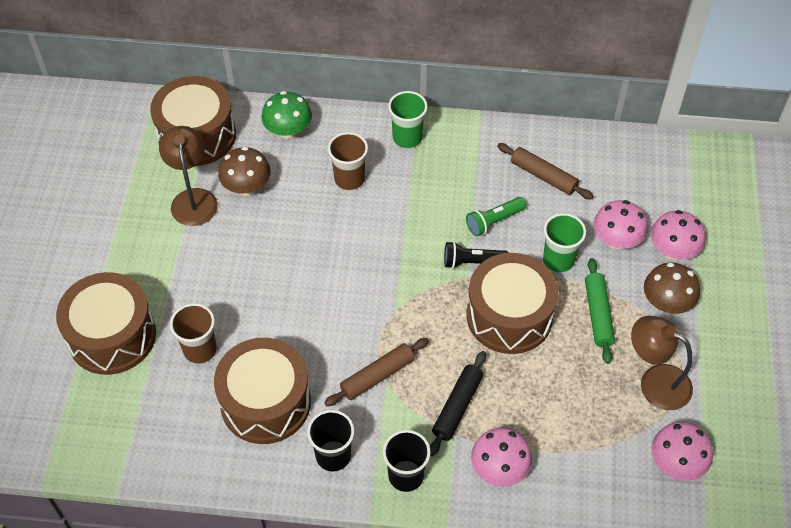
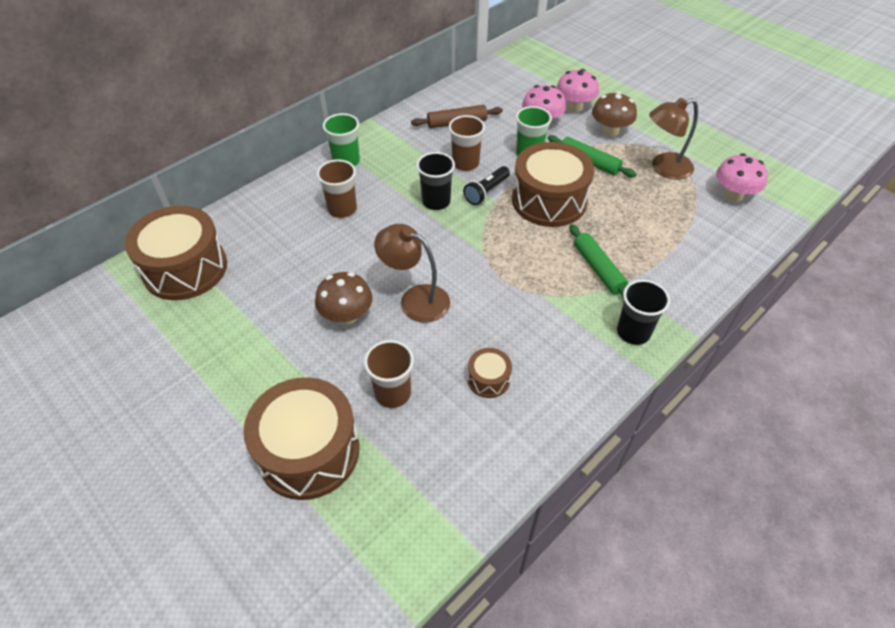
camera: 50 degrees left, 5 degrees down
(193, 199) = (241, 308): brown lamp -> brown lamp (415, 299)
(247, 187) = (274, 268): brown mushroom -> brown mushroom (346, 315)
(265, 402) = (488, 379): brown drum -> brown drum, size x0.46
(288, 131) = (256, 215): green mushroom -> none
(333, 456) = (578, 365): black cup -> black cup (436, 201)
(377, 376) = (531, 296): brown rolling pin -> none
(457, 406) = (598, 269): black rolling pin -> green rolling pin
(494, 221) = (465, 163): green flashlight -> brown cup
(499, 469) = (670, 278): pink mushroom -> none

